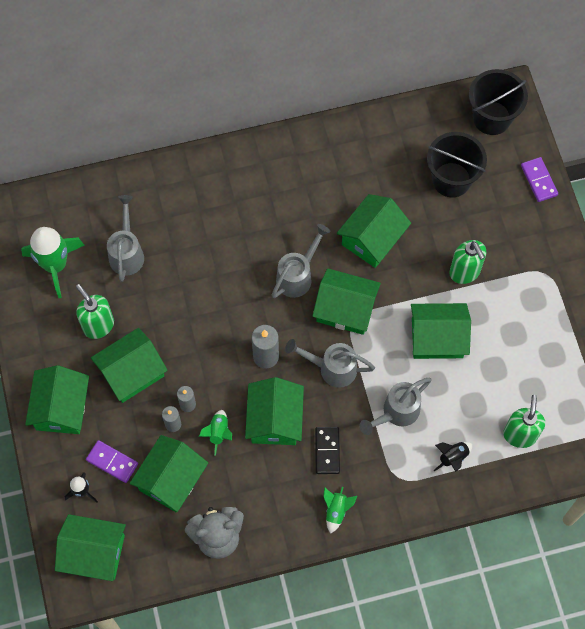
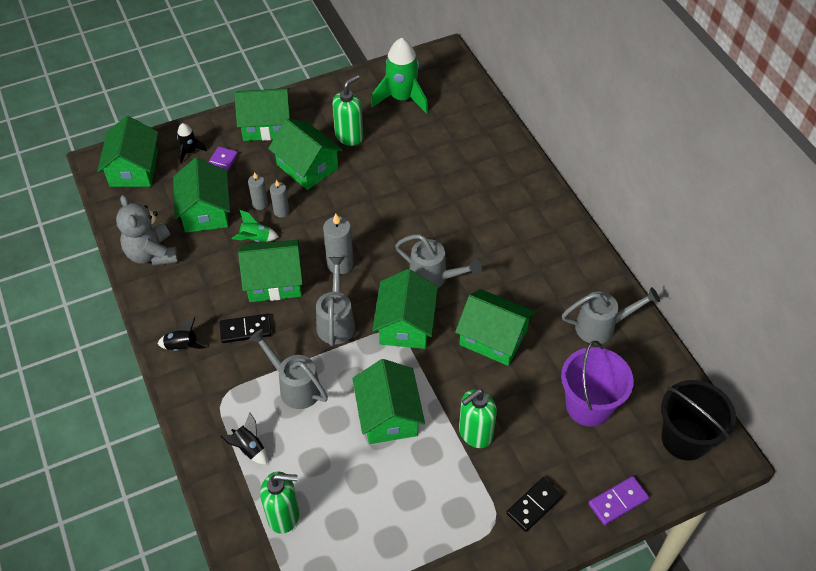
camera: 80 degrees right, 15 degrees down
(127, 253) = (426, 144): grey watering can -> grey watering can (601, 327)
(171, 479) = (205, 211): green house -> green house turned 60 degrees clockwise
(336, 510) = (182, 346): green rocket -> black rocket
(451, 180) = (588, 406): black bucket -> purple bucket
(534, 241) = (534, 505): none -> black domino

